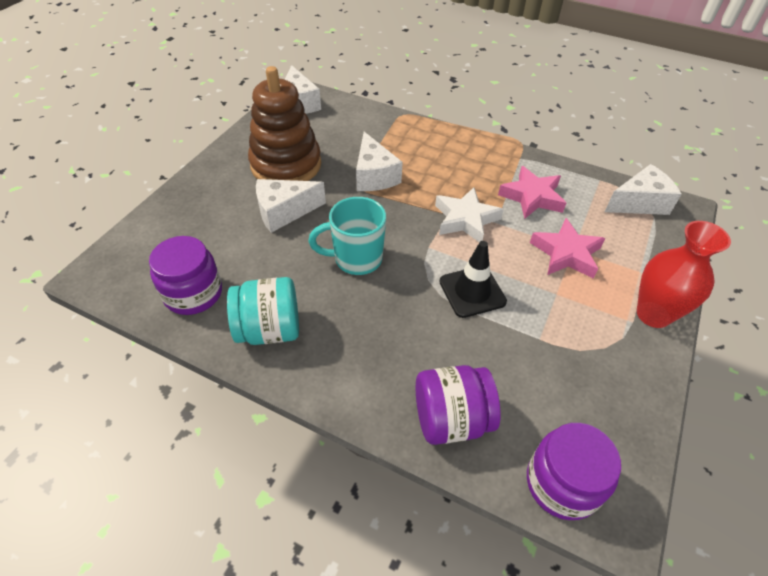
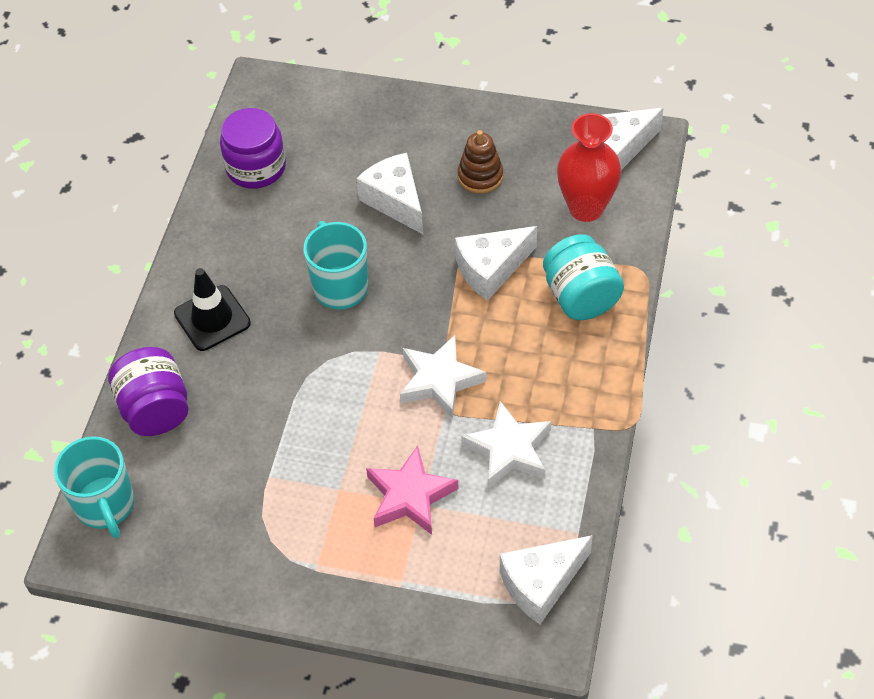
camera: 80 degrees right, 5 degrees up
(269, 329) = (226, 241): turquoise jar -> turquoise jar (580, 297)
(286, 165) = (480, 176): brown stacking toy -> brown stacking toy, size x0.50
(472, 291) = (320, 404): black traffic cone -> black traffic cone (212, 318)
(532, 197) = (509, 450): pink star -> white star
(562, 483) = (106, 506): purple jar -> turquoise mug
(639, 203) = (541, 584): white cheese -> white cheese turned 90 degrees clockwise
(653, 314) = (332, 592): red vase -> red vase (586, 208)

